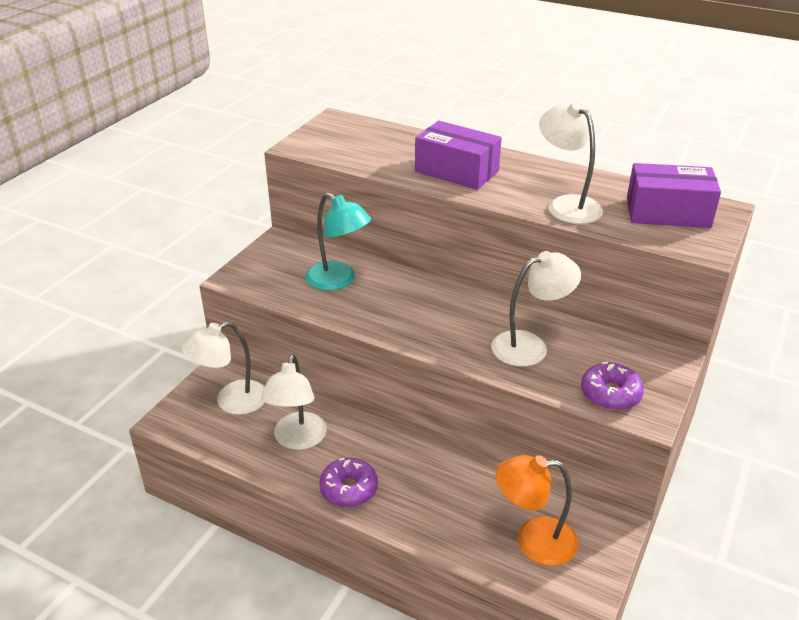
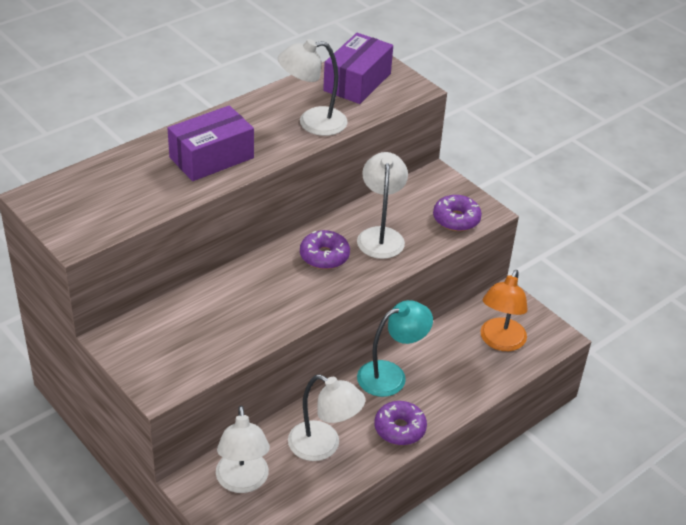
camera: 70 degrees left, 5 degrees up
(338, 281) = (215, 316): turquoise lamp -> turquoise lamp (391, 375)
(466, 318) = (324, 256): none -> purple donut

